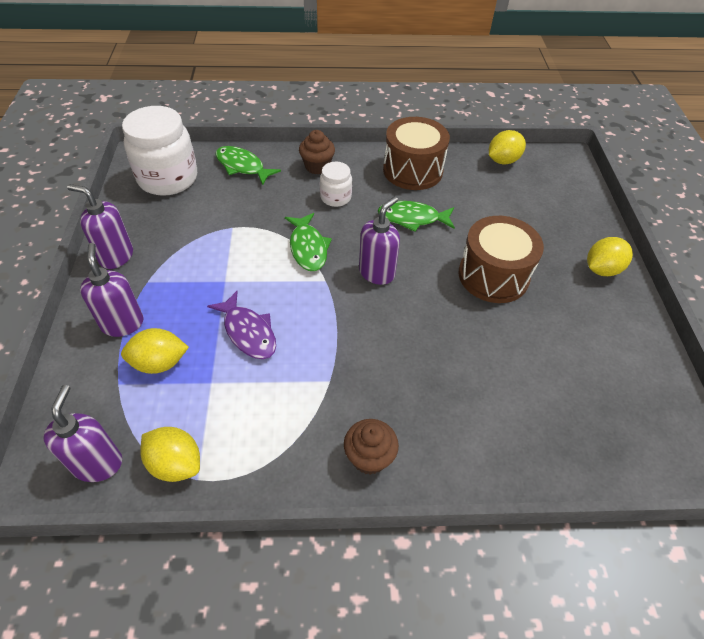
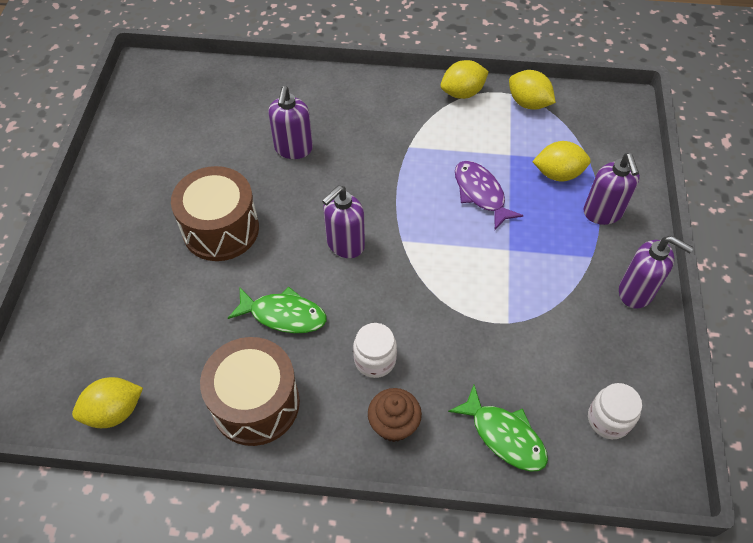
camera: 170 degrees left, 5 degrees up
(98, 463) = (586, 108): purple soap dispenser -> purple soap dispenser (293, 149)
(168, 178) = (608, 419): white jar -> white jar, size x0.51
(308, 248) = (417, 283): green fish -> none
(369, 457) = (385, 94): brown cupcake -> none
(602, 269) = (99, 225): yellow lemon -> yellow lemon (462, 93)

